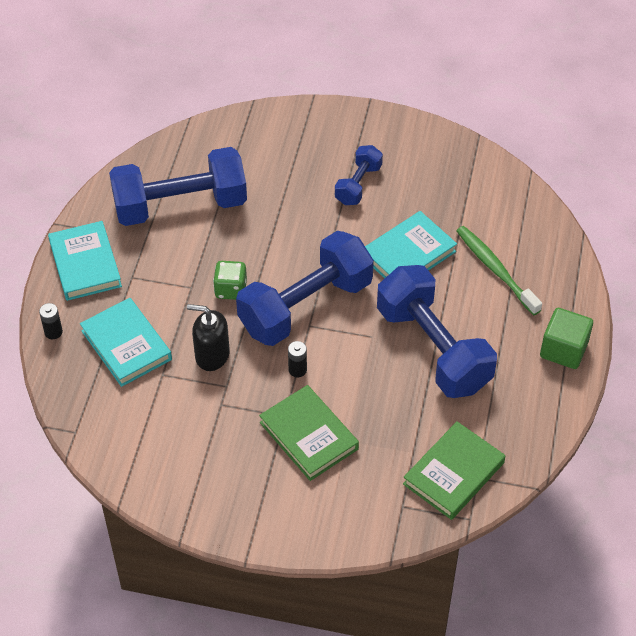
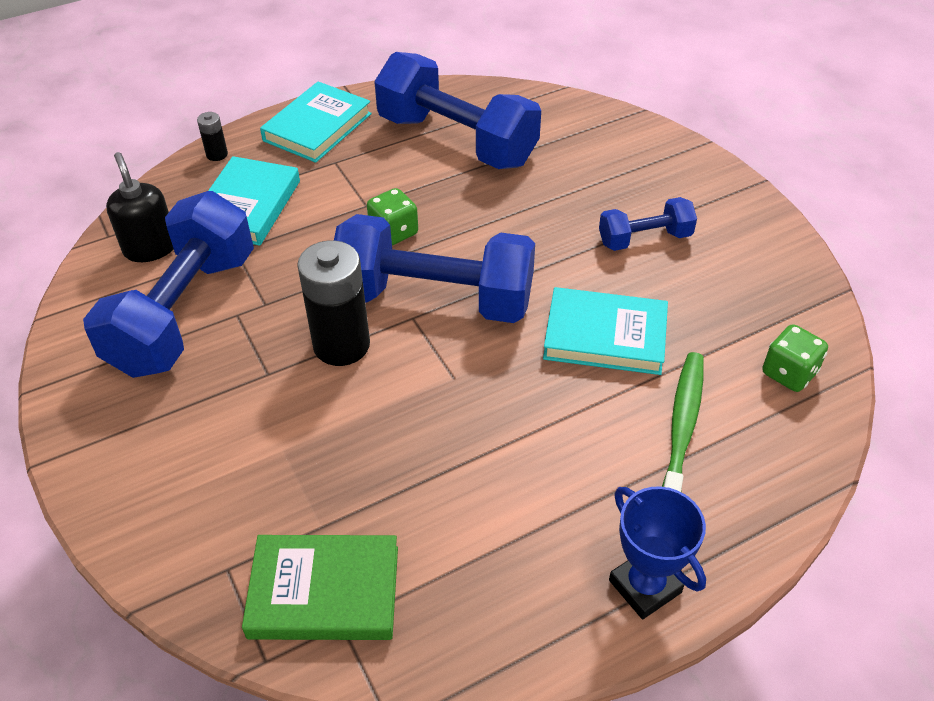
camera: 50 degrees right, 5 degrees down
(212, 355) = (294, 269): black soap dispenser -> black soap dispenser (150, 248)
(297, 370) = (341, 345): black battery -> black battery, size x2.19
(309, 435) = (258, 411): green book -> none
(433, 349) = (496, 445): blue dumbbell -> blue dumbbell (184, 312)
(504, 202) = (789, 373): none -> green dice
(563, 350) = (645, 586): green cube -> blue trophy

